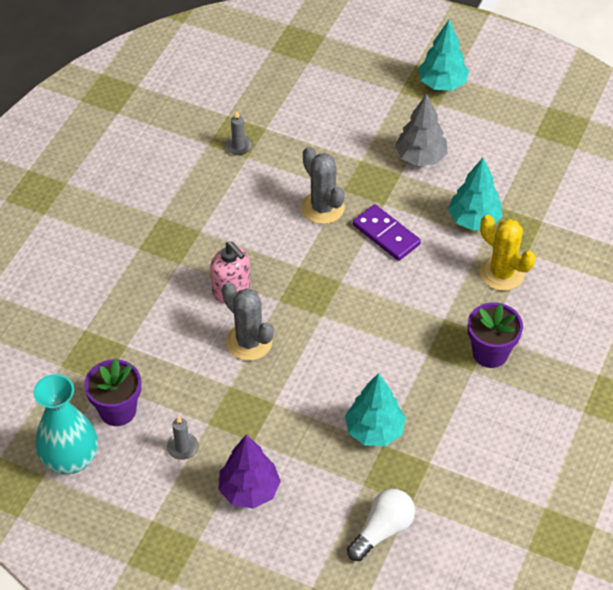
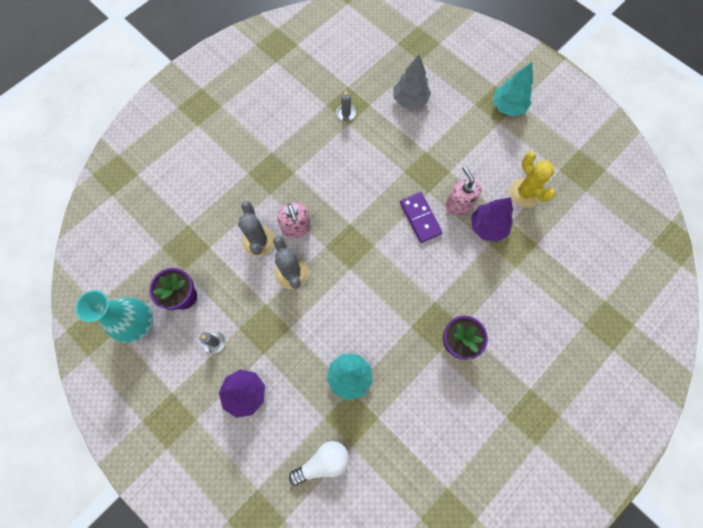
camera: 20 degrees right, 20 degrees up
(322, 208) = (384, 181): grey cactus -> grey cactus (258, 241)
(420, 157) = (469, 162): grey tree -> grey tree (410, 100)
(428, 206) = (458, 205): none -> pink soap dispenser
(474, 220) = (487, 227): turquoise tree -> purple tree
(502, 273) = (491, 278): yellow cactus -> yellow cactus (525, 193)

